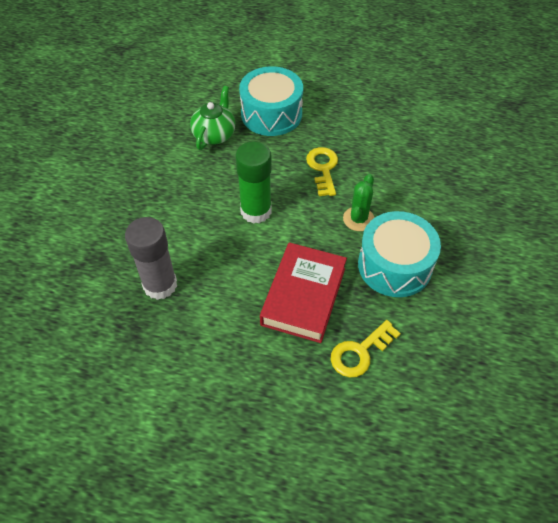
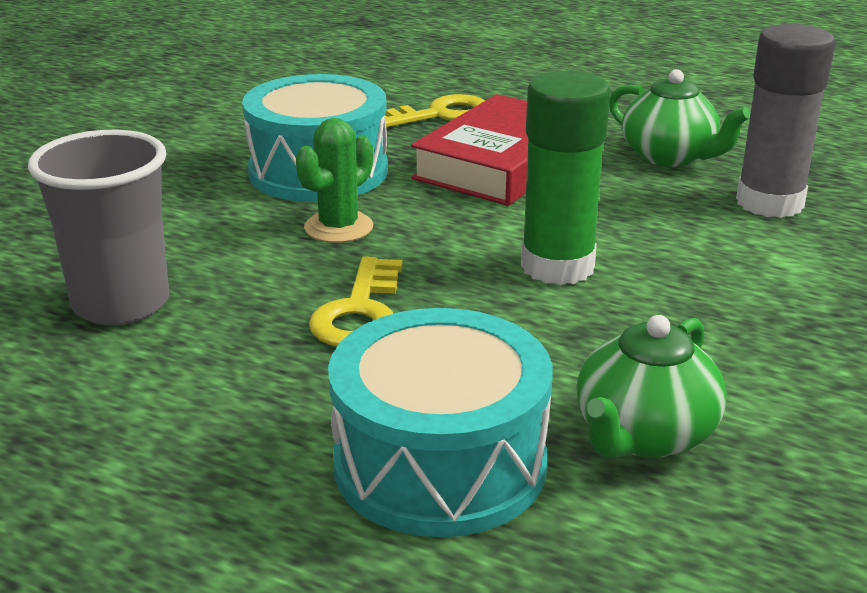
camera: 165 degrees left, 25 degrees down
(212, 326) = (670, 157): none -> green teapot
(410, 155) = (121, 304): none -> grey cup

